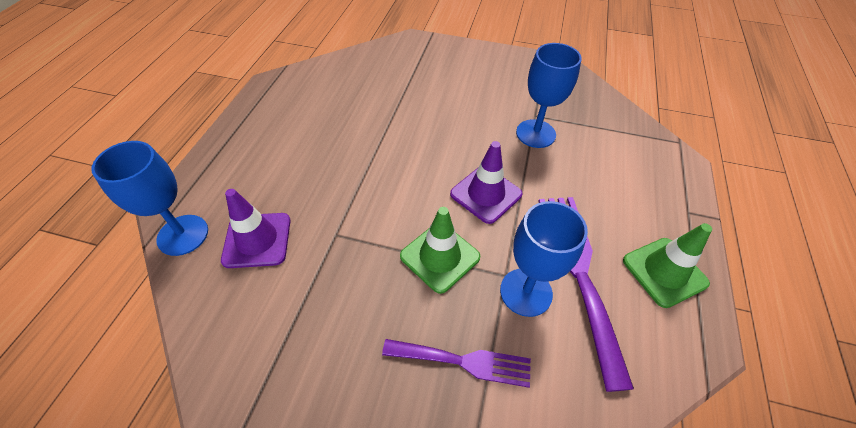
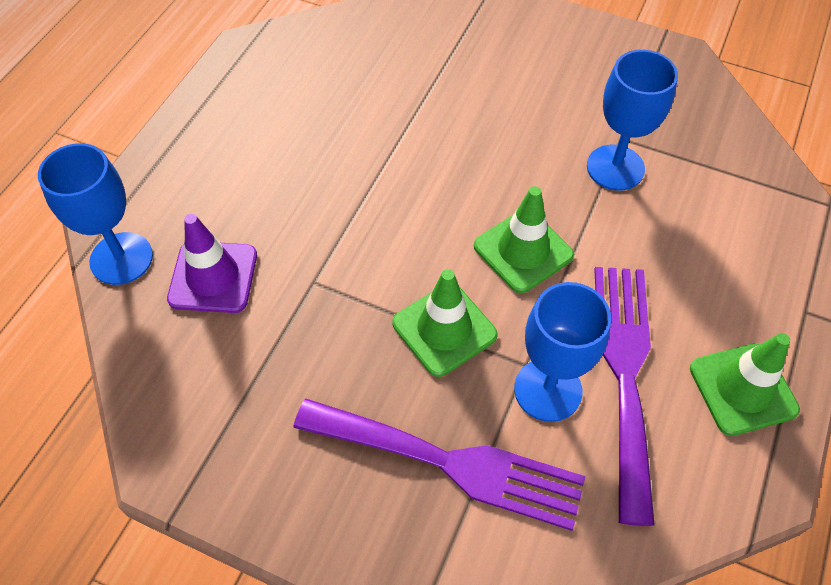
camera: 10 degrees right, 5 degrees up
(463, 361) = (450, 463): purple fork -> purple fork, size x1.61
(486, 194) = (523, 251): purple traffic cone -> green traffic cone

